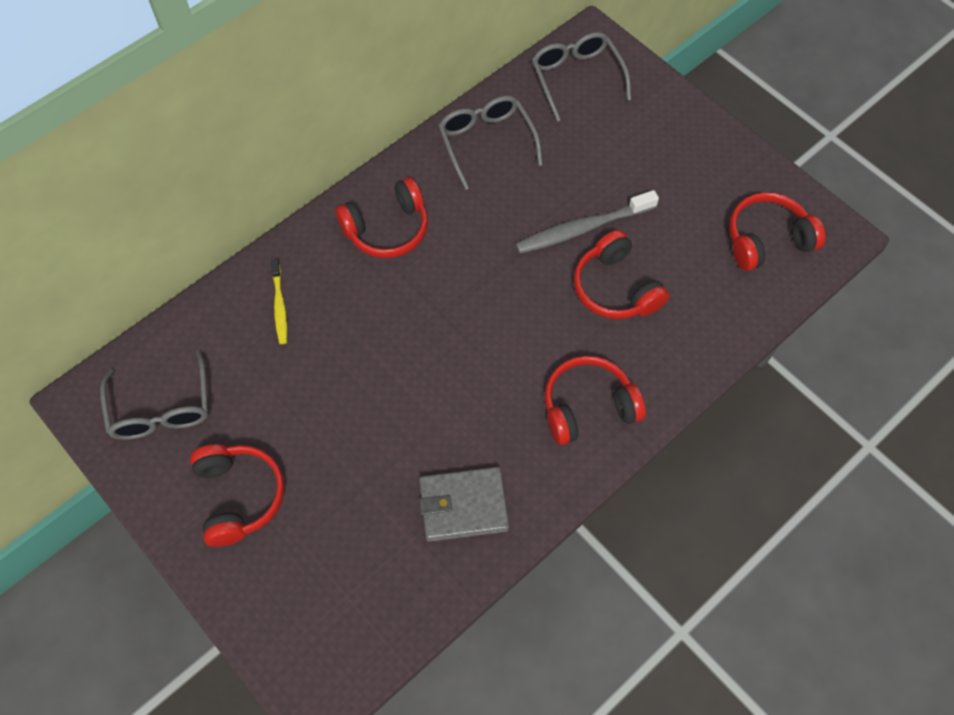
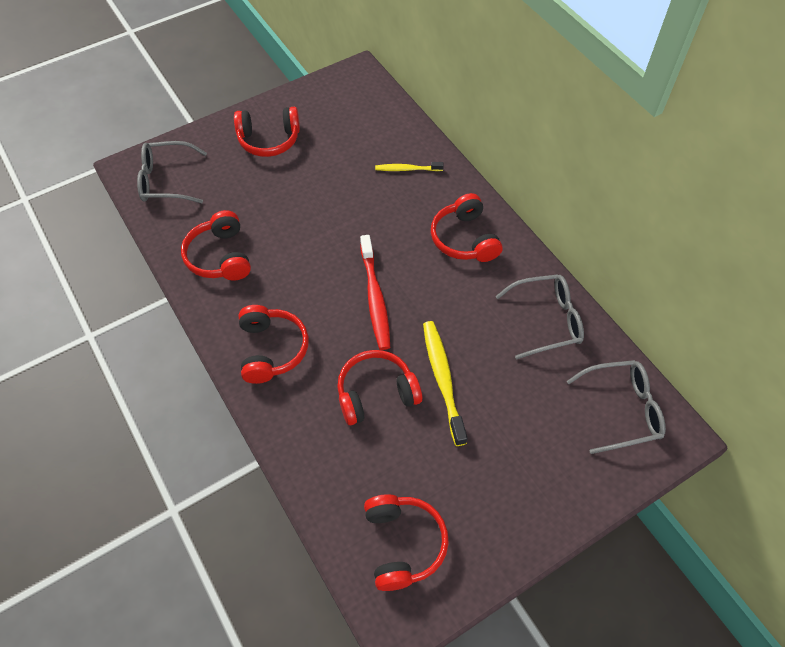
camera: 100 degrees right, 5 degrees down
(161, 409) = (342, 106): grey glasses -> grey glasses (166, 180)
(463, 506) = (220, 256): grey wallet -> red headphones
(491, 310) = (375, 297): none -> red toothbrush
(582, 229) = (442, 379): grey toothbrush -> yellow toothbrush

